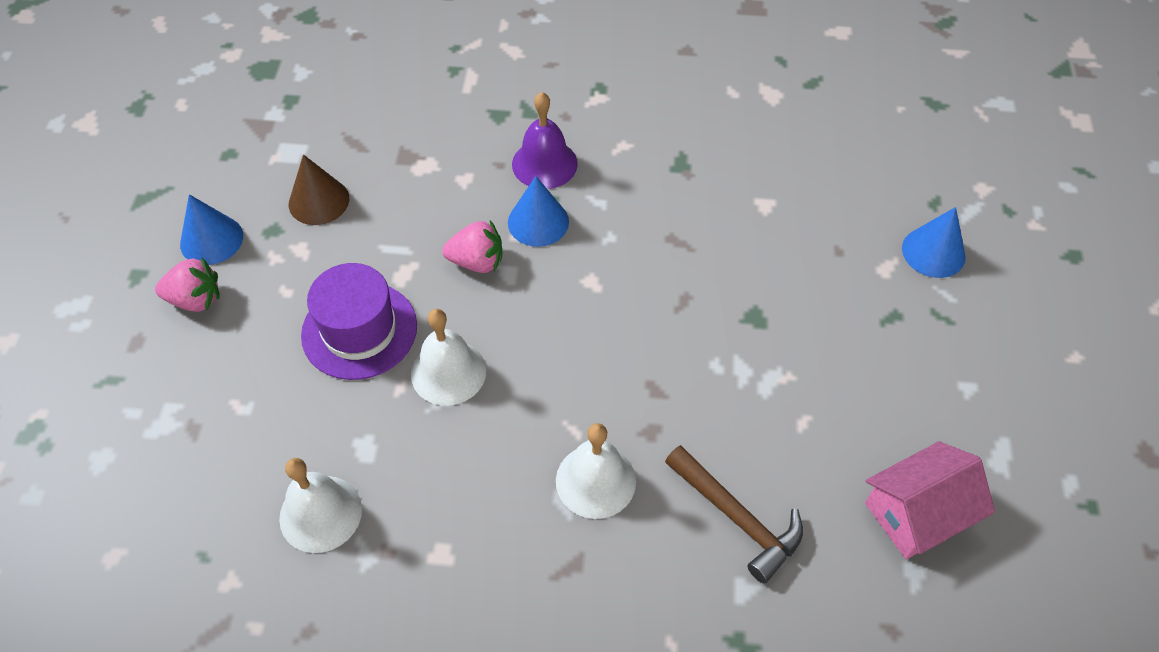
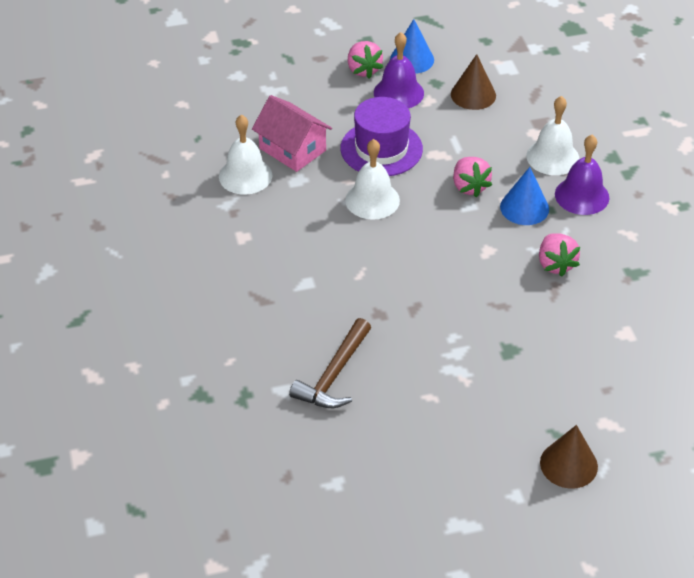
camera: 70 degrees right, 10 degrees down
(266, 276) = (398, 93): none -> purple bell
(595, 481) = (327, 295): white bell -> white bell (552, 157)
(640, 226) = (555, 264): none -> pink strawberry
(917, 513) = (386, 477): pink house -> pink house (292, 149)
(933, 252) = (644, 453): blue cone -> none
(934, 323) = (568, 464): none -> brown cone

